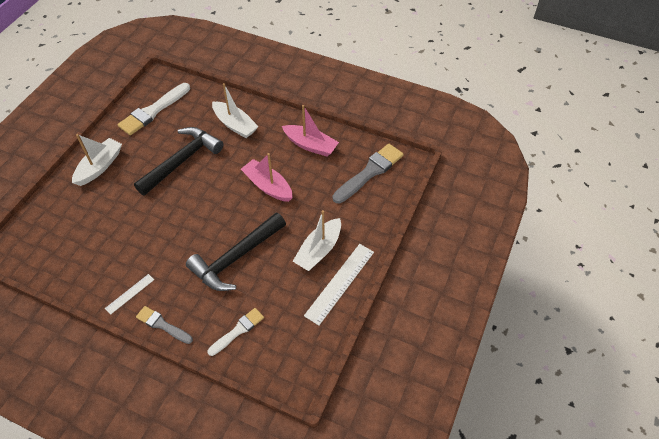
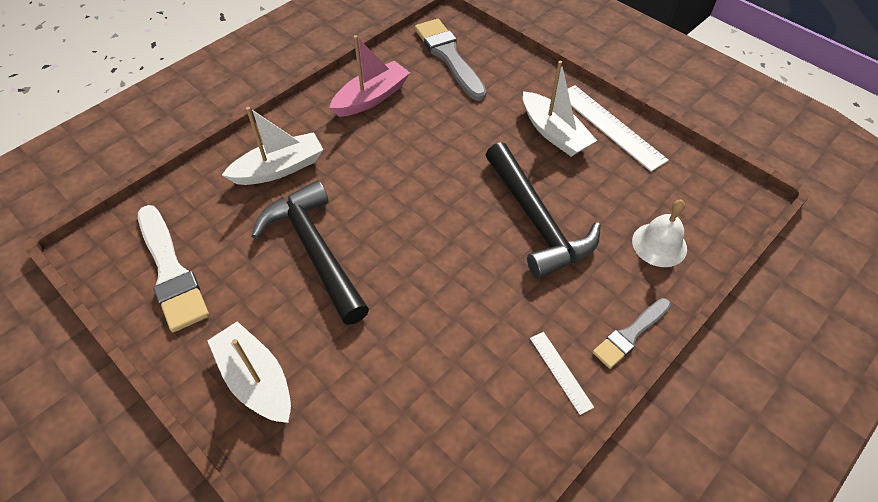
camera: 70 degrees left, 0 degrees up
(238, 331) = (659, 244): white brush -> white bell
(268, 186) = (422, 158): pink boat -> none

